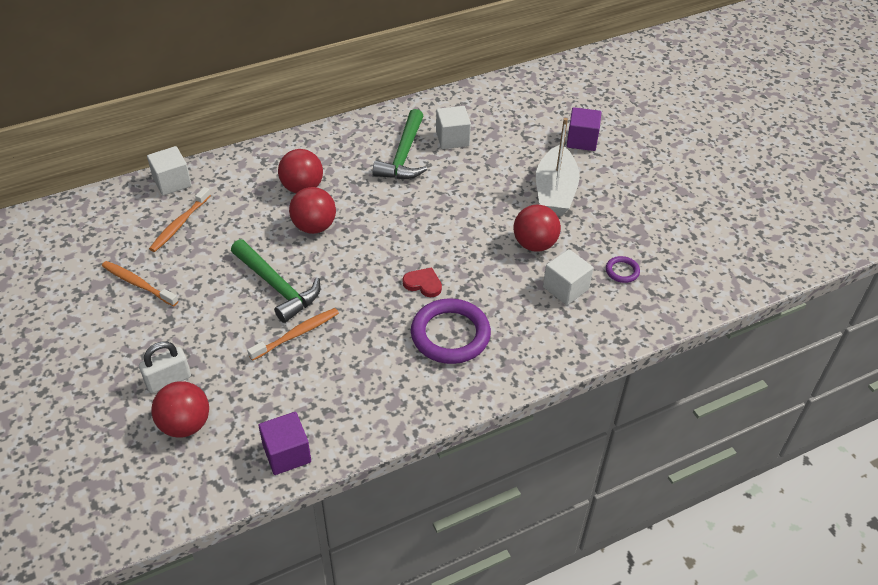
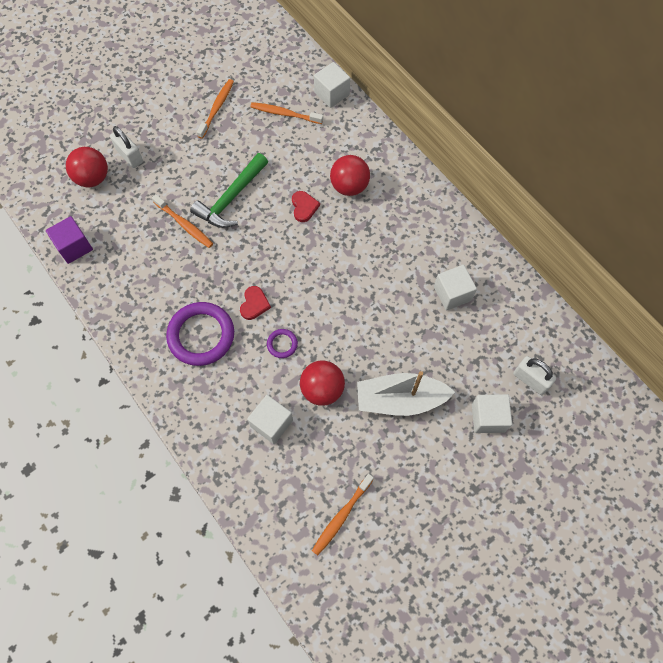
camera: 80 degrees right, 20 degrees up
(314, 226) = (304, 207): red ball -> red heart
(404, 155) = (415, 256): green hammer -> none
(550, 109) = (530, 380): none -> white padlock
(582, 140) = (488, 418): purple cube -> white cube
(622, 271) = (303, 473): purple ring -> purple ring (282, 344)
(667, 250) = (341, 516): none -> orange toothbrush

